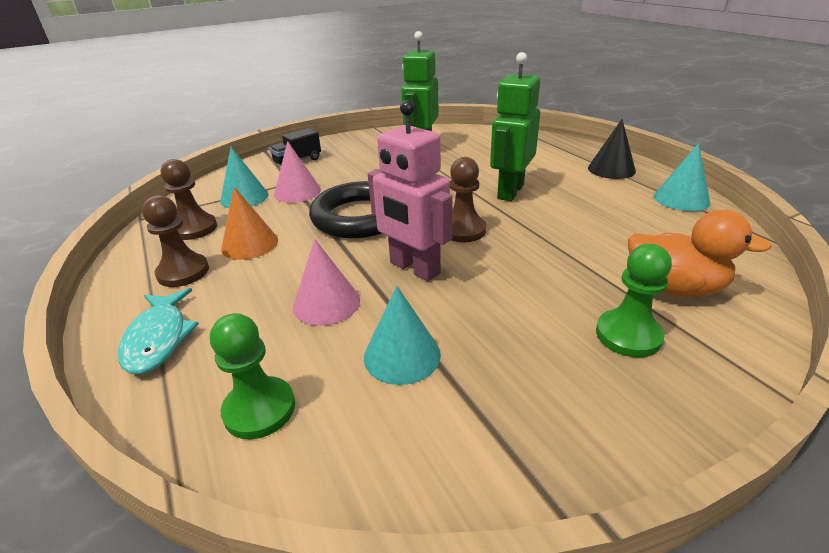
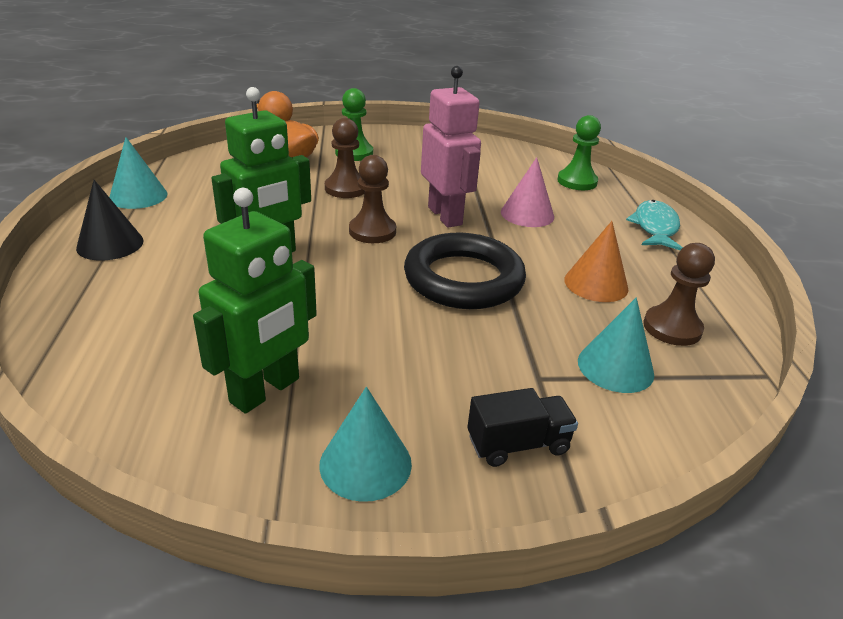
camera: 160 degrees left, 0 degrees up
(183, 272) = (660, 273): brown pawn -> brown pawn (346, 188)
(297, 192) = (531, 350): pink cone -> none
(402, 355) = (489, 179): turquoise cone -> turquoise cone (365, 464)

